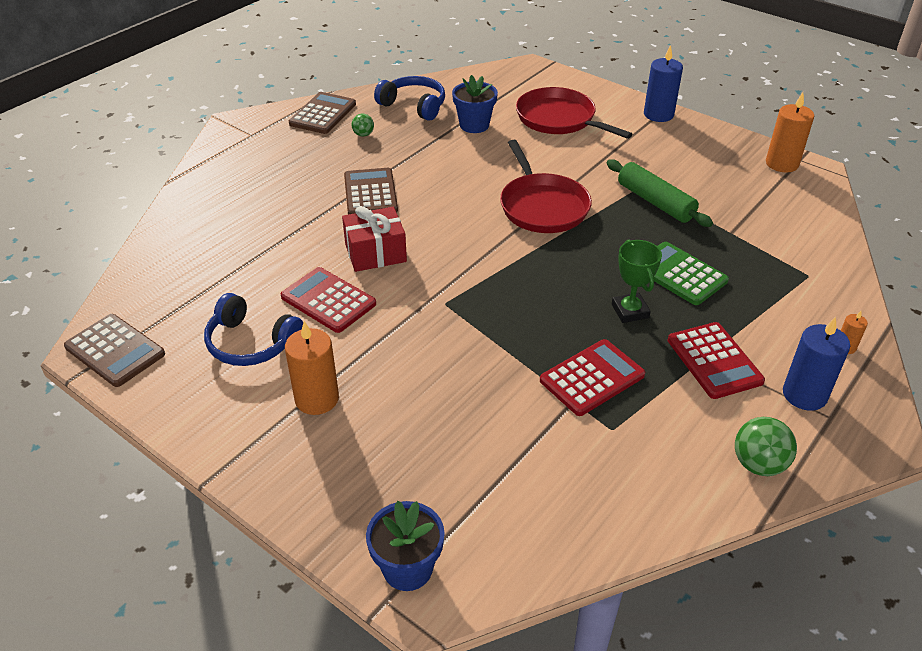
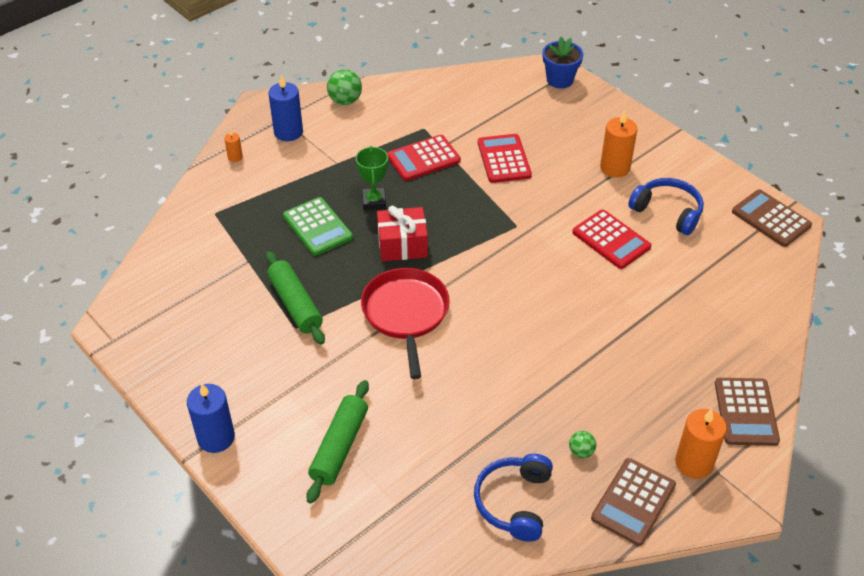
camera: 170 degrees left, 5 degrees up
(370, 193) = (574, 354): brown calculator -> brown calculator (746, 412)
(375, 253) = (571, 281): red gift -> red gift (402, 245)
(414, 106) = (514, 502): blue headphones -> blue headphones turned 60 degrees clockwise
(474, 125) = (445, 450): blue flower pot -> none
(559, 119) = (339, 447): red pan -> green rolling pin
(714, 361) = (333, 159): red calculator -> red calculator (504, 159)
(782, 164) = (136, 337): orange candle -> orange candle (694, 463)

